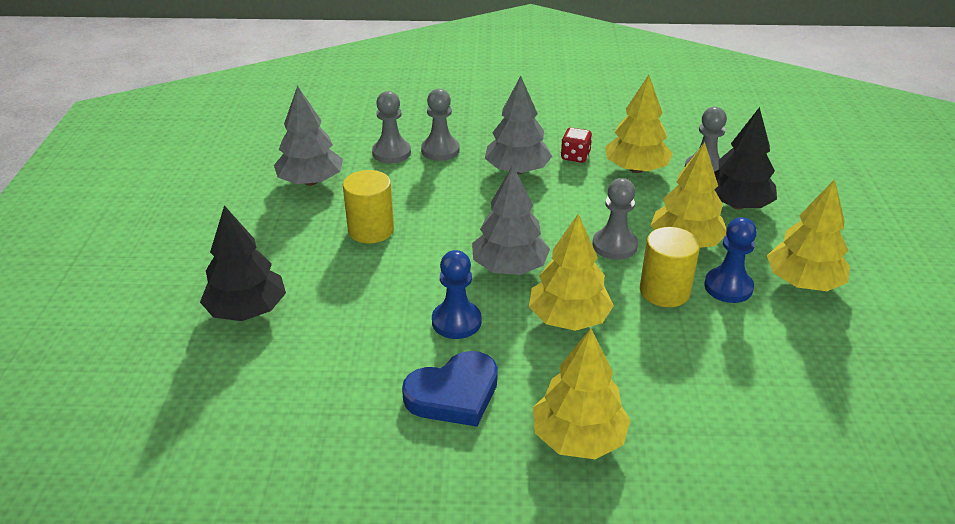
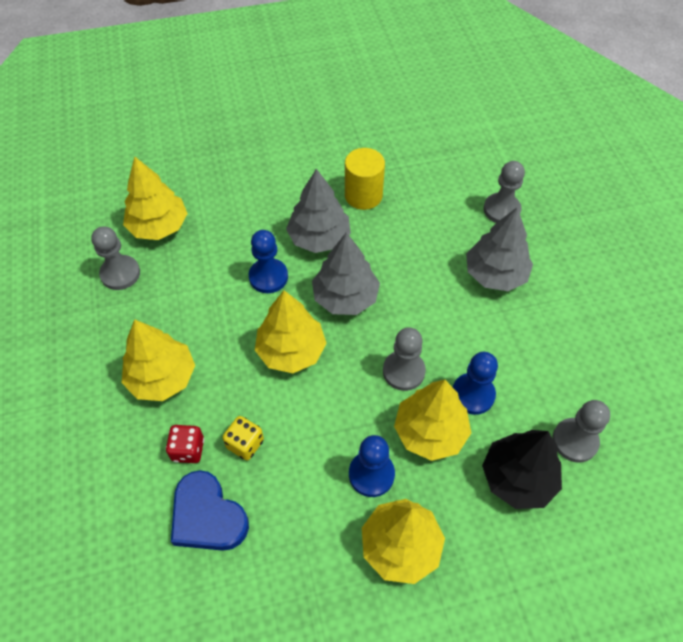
camera: 75 degrees right, 20 degrees up
(247, 310) = (249, 156): black tree -> none
(311, 181) = (414, 140): grey tree -> grey tree (319, 238)
(391, 153) = (480, 177): grey pawn -> grey pawn (120, 274)
(454, 394) = (192, 293): blue heart -> blue heart (207, 516)
(575, 156) = (543, 317): red dice -> red dice (188, 450)
(636, 169) = (545, 374): yellow tree -> yellow tree (159, 226)
(649, 210) = (473, 394): none -> blue pawn
(664, 291) = (348, 419): yellow cylinder -> none
(684, 373) = (245, 444): none -> yellow dice

